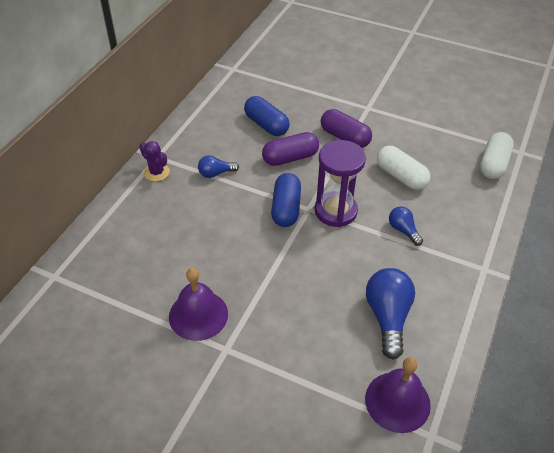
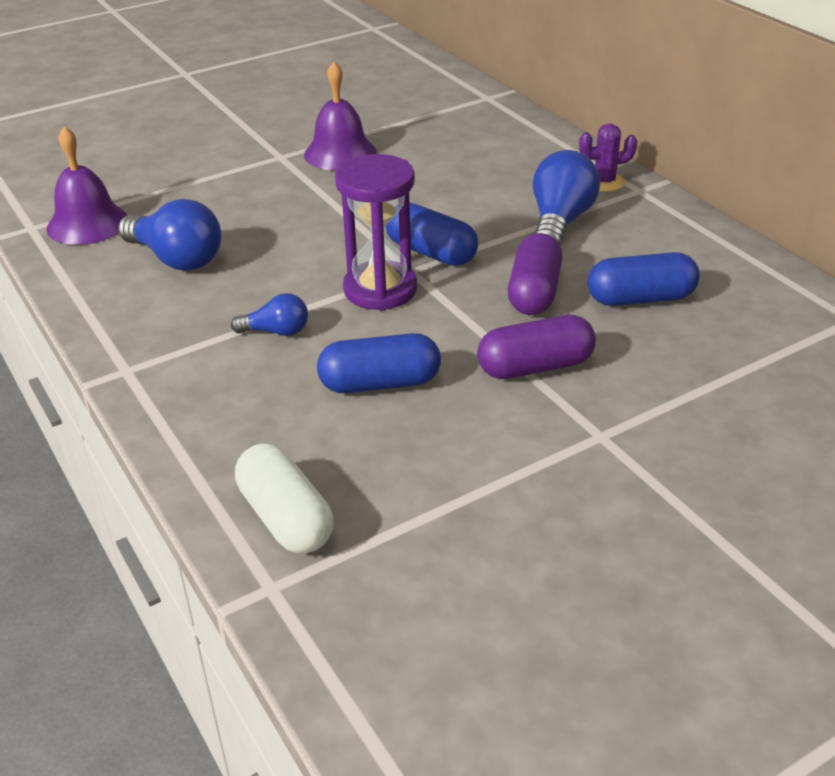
camera: 125 degrees right, 10 degrees down
(216, 173) = (560, 222): blue light bulb -> blue light bulb, size x1.81
(401, 176) = (380, 383): white capsule -> blue capsule

